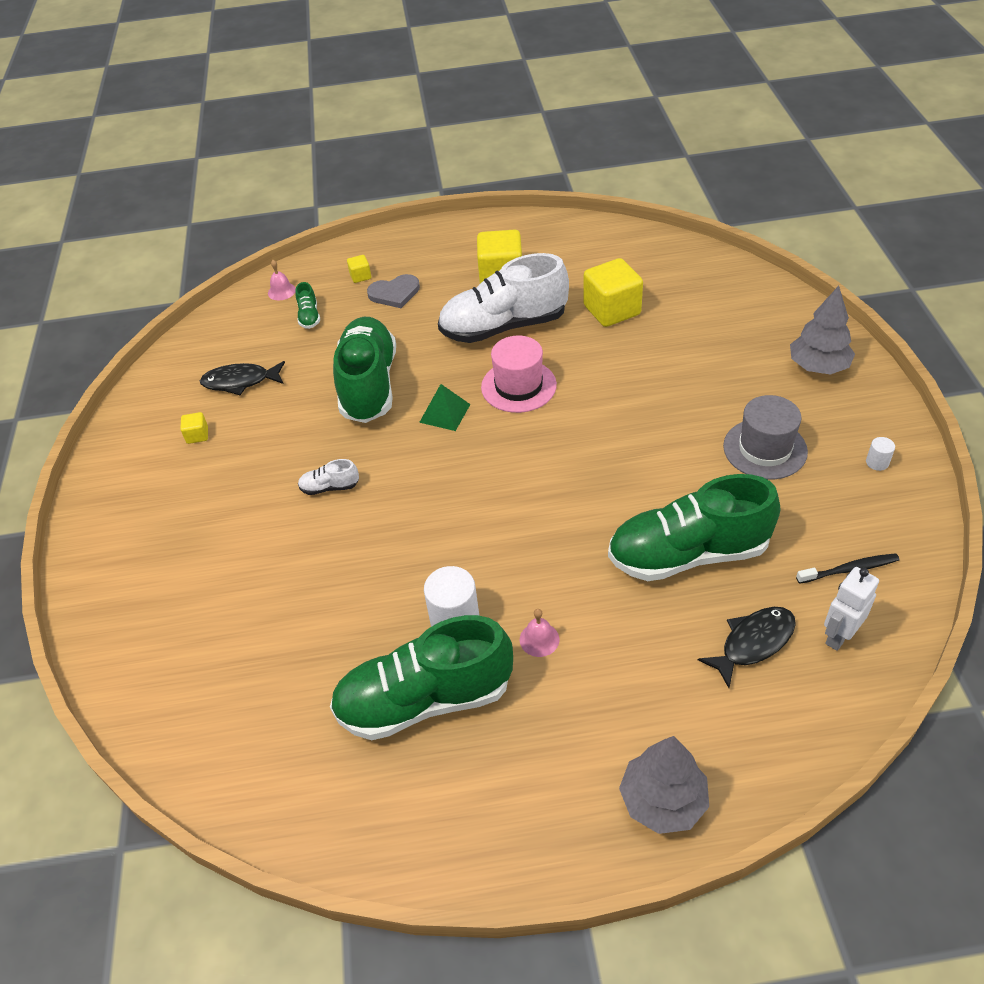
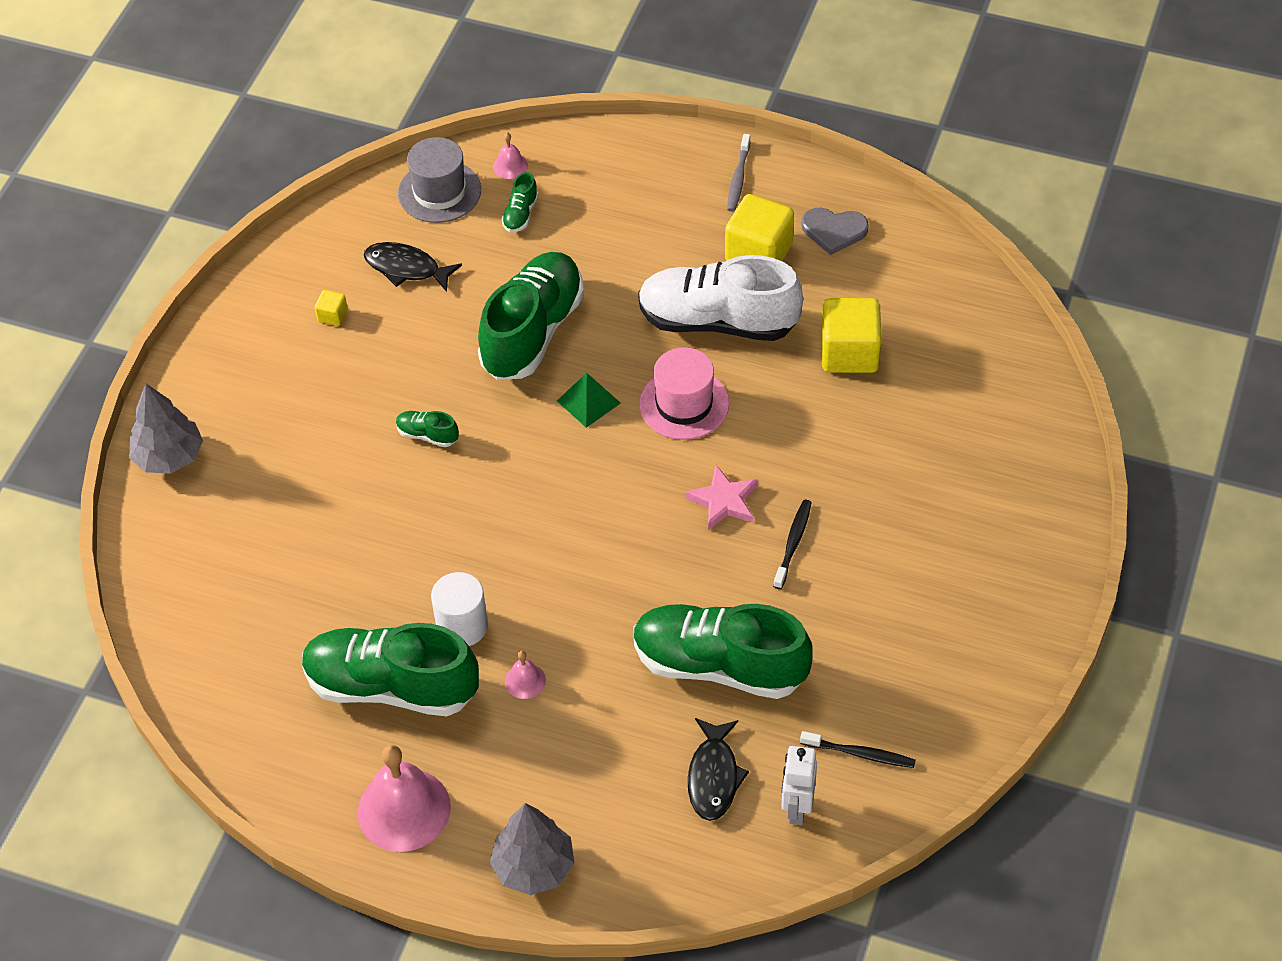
camera: 25 degrees right, 5 degrees up
(330, 487) = (427, 435): white shoe -> green shoe
(360, 276) = (606, 182): yellow cube -> none
(394, 293) = (629, 223): grey heart -> grey heart (834, 231)
(453, 242) = (738, 178): none -> grey toothbrush
(507, 807) = (404, 809): none -> pink bell
(598, 437) = (723, 501): none -> pink star
(672, 443) = (793, 543): none -> black toothbrush
(753, 643) = (713, 777): black fish -> black fish turned 105 degrees clockwise
(765, 449) = (882, 593): grey hat -> grey hat (439, 192)
(818, 366) = (1017, 526): grey tree -> grey tree (169, 457)
(839, 636) = (797, 808): white robot -> white robot turned 60 degrees counterclockwise
(877, 462) = (983, 662): white cylinder -> none

